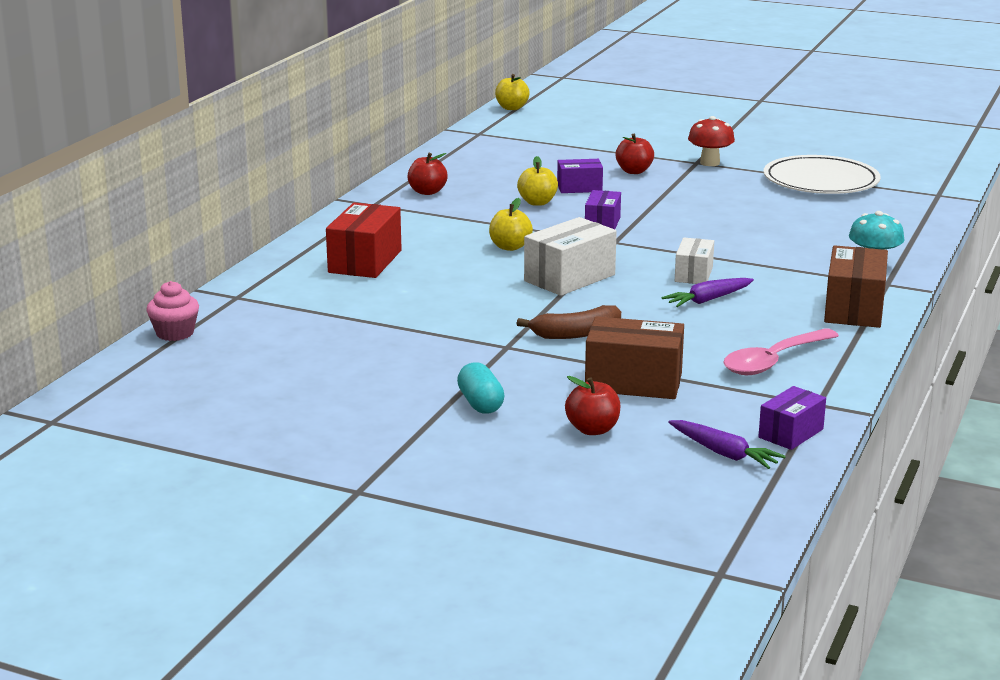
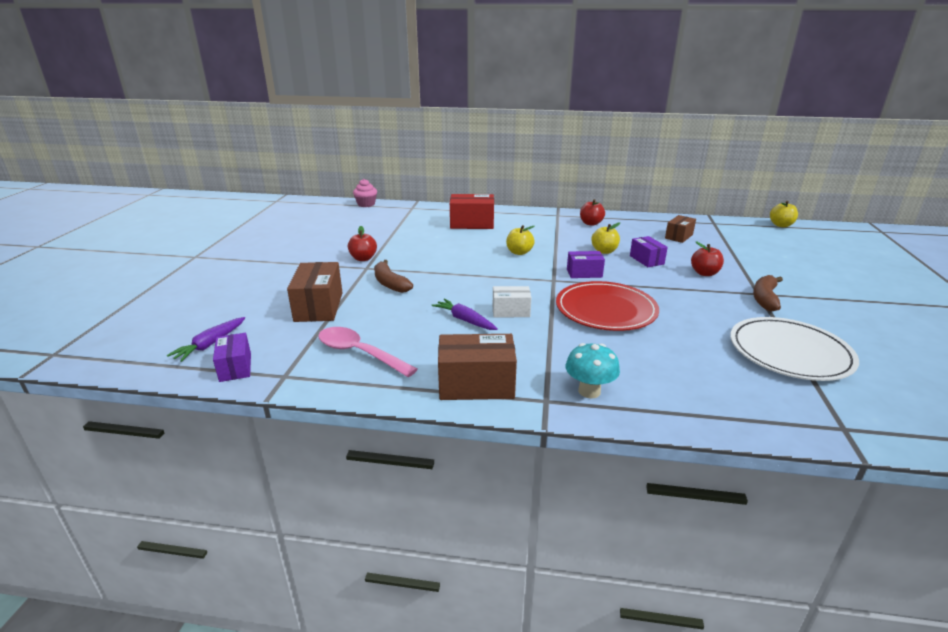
camera: 75 degrees right, 5 degrees up
(480, 403) = (289, 270): turquoise capsule -> none
(513, 158) = (679, 236): none -> brown box
(569, 278) = (479, 273): white box -> none
(592, 429) = (252, 301): red apple -> red apple (363, 258)
(708, 230) = (606, 310): none -> red plate
(709, 163) = (765, 299): red mushroom -> brown banana
(791, 433) = (235, 367): purple box -> purple box turned 45 degrees clockwise

